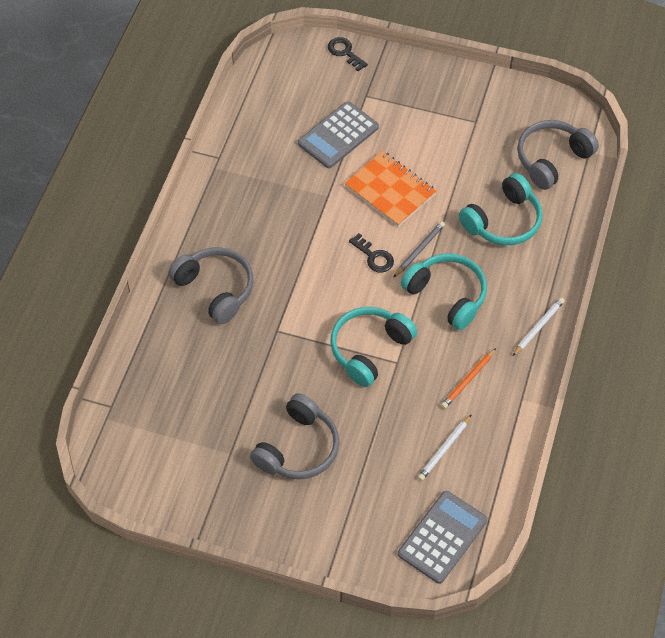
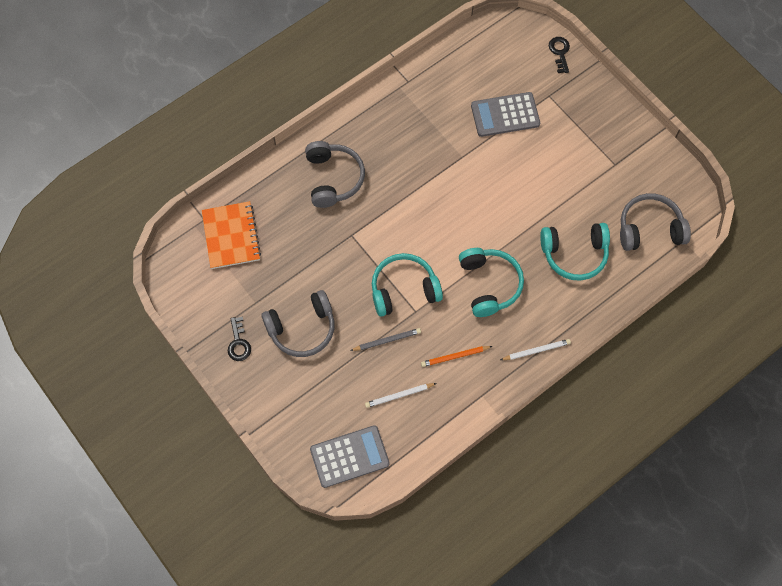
camera: 35 degrees right, 10 degrees up
(374, 256) = (460, 223): black key -> black key (238, 343)
(390, 190) = (510, 180): orange notebook -> orange notebook (231, 236)
(419, 250) = (496, 238): grey pencil -> grey pencil (387, 340)

